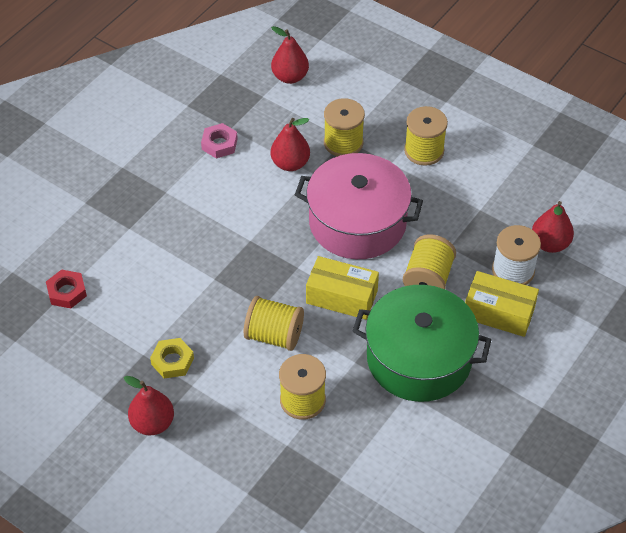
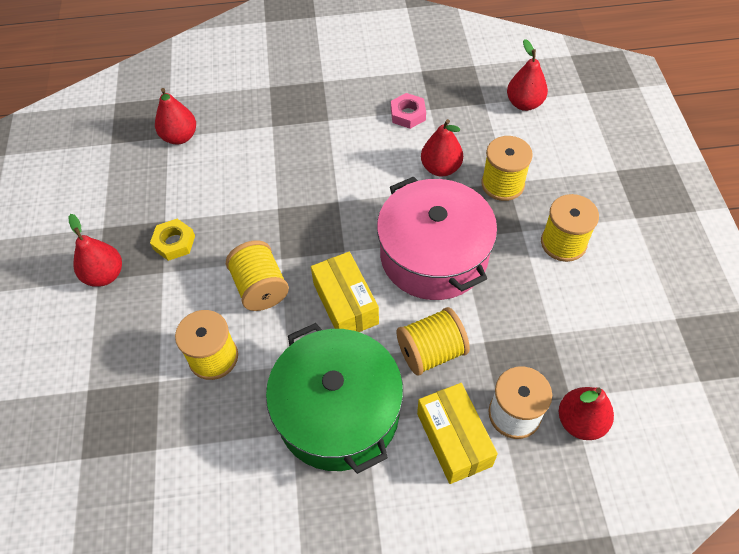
camera: 50 degrees right, 5 degrees up
(67, 292) = (180, 137): red nut -> red pear

